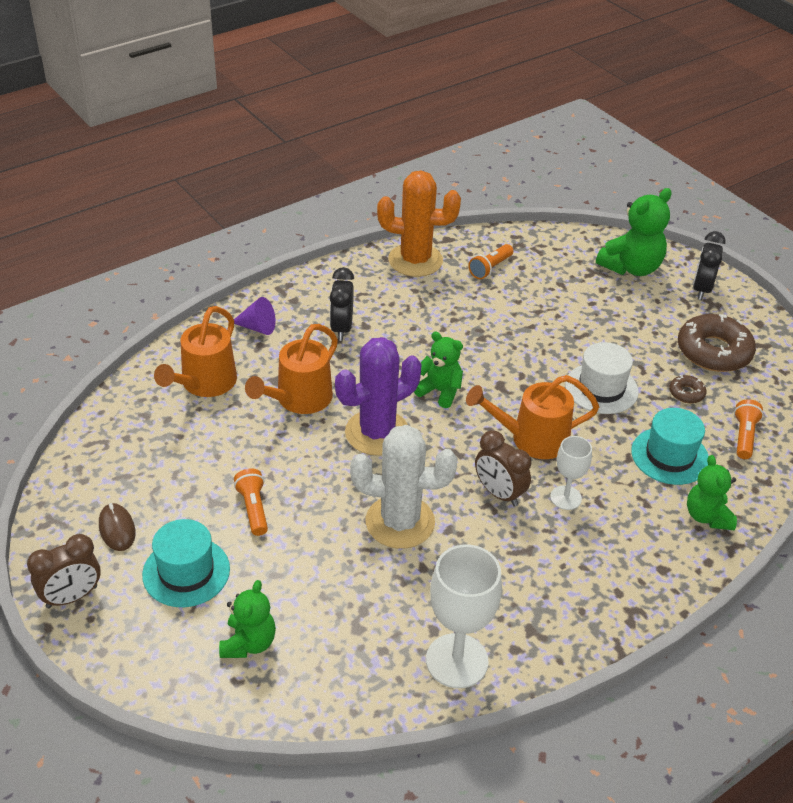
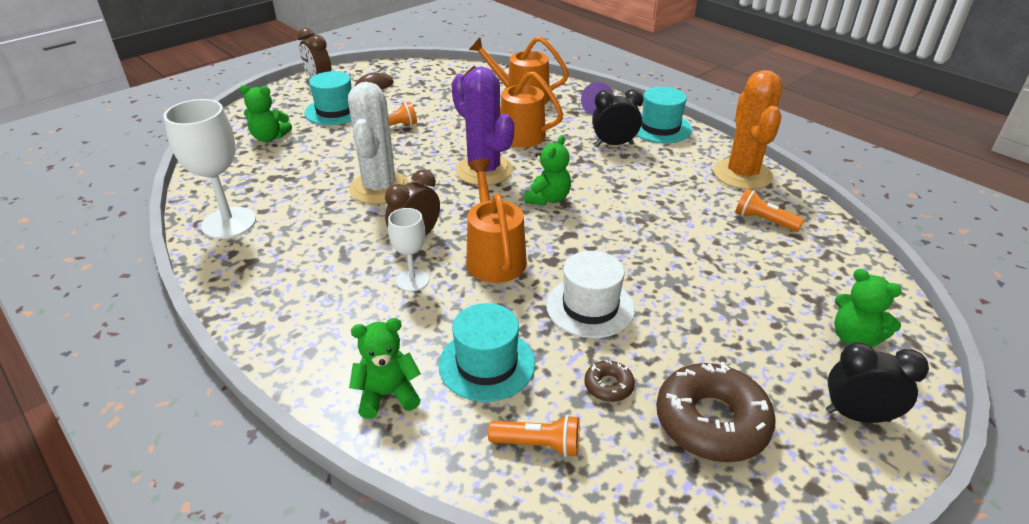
camera: 85 degrees right, 5 degrees down
(314, 290) = (660, 128): none -> turquoise hat
(631, 267) = (854, 338): green teddy bear -> green teddy bear, size x0.65

